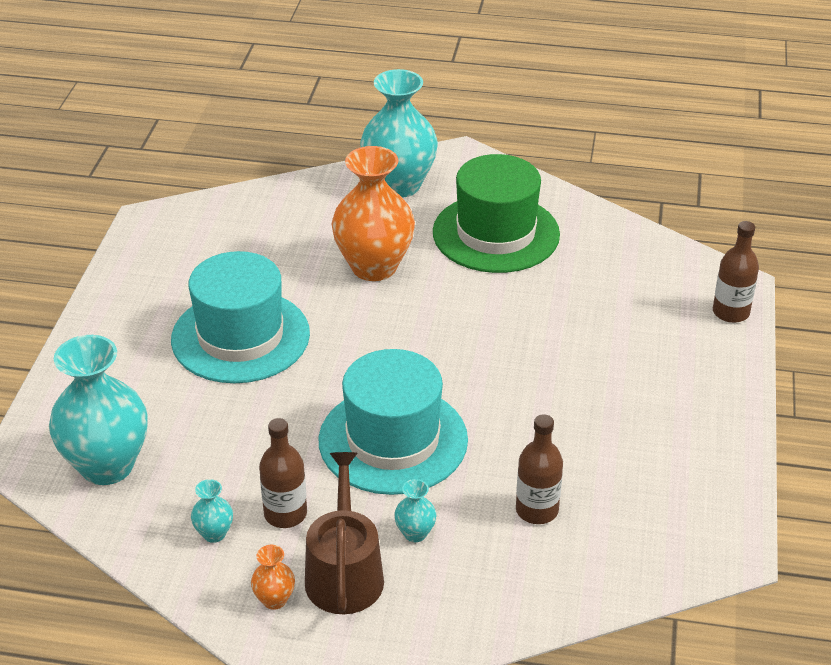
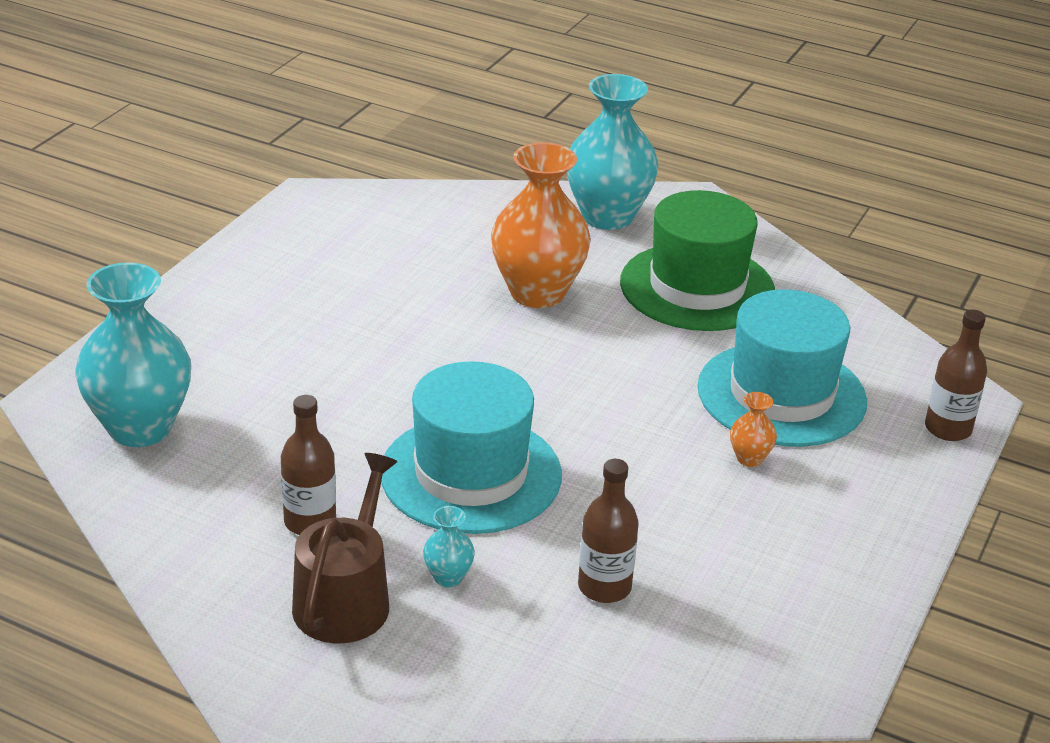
camera: 15 degrees right, 5 degrees down
(214, 533) = (221, 523): turquoise vase -> none
(240, 337) = (351, 332): turquoise hat -> turquoise hat (781, 394)
(274, 600) = (253, 607): orange vase -> orange vase (749, 458)

